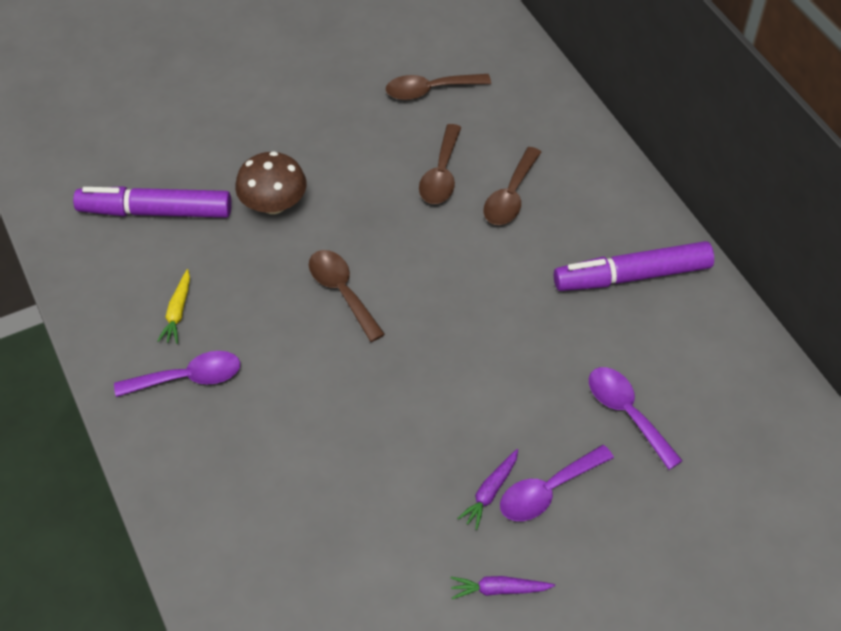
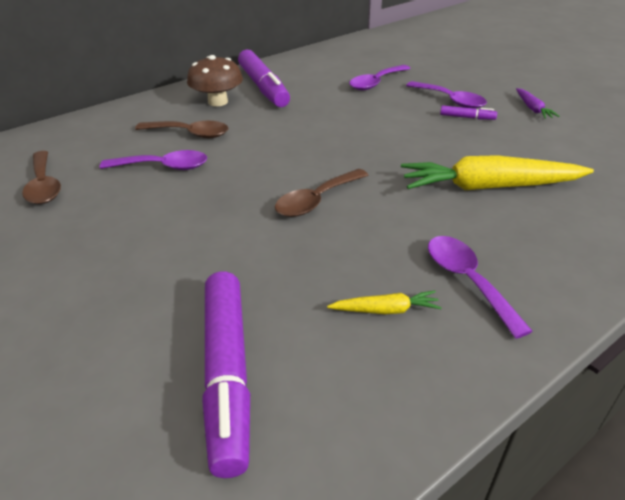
camera: 100 degrees left, 15 degrees down
(273, 204) = (206, 264): brown mushroom -> brown mushroom (218, 102)
(320, 451) = (489, 187): none -> yellow carrot
(441, 175) = (163, 167): brown spoon -> purple spoon
(490, 492) = (467, 117): purple carrot -> purple marker

